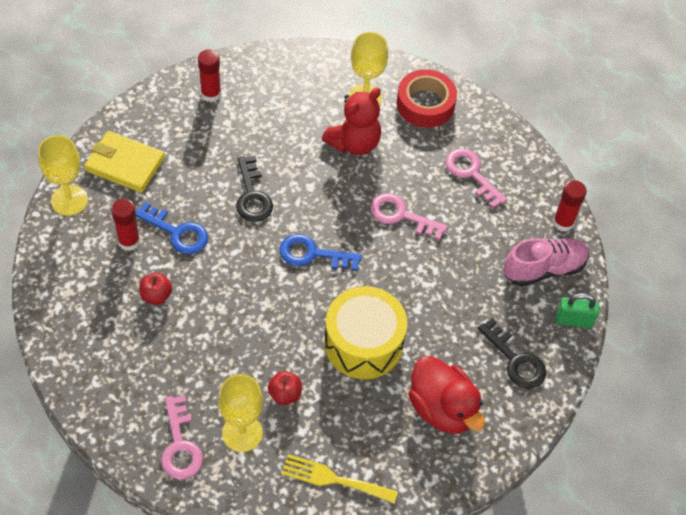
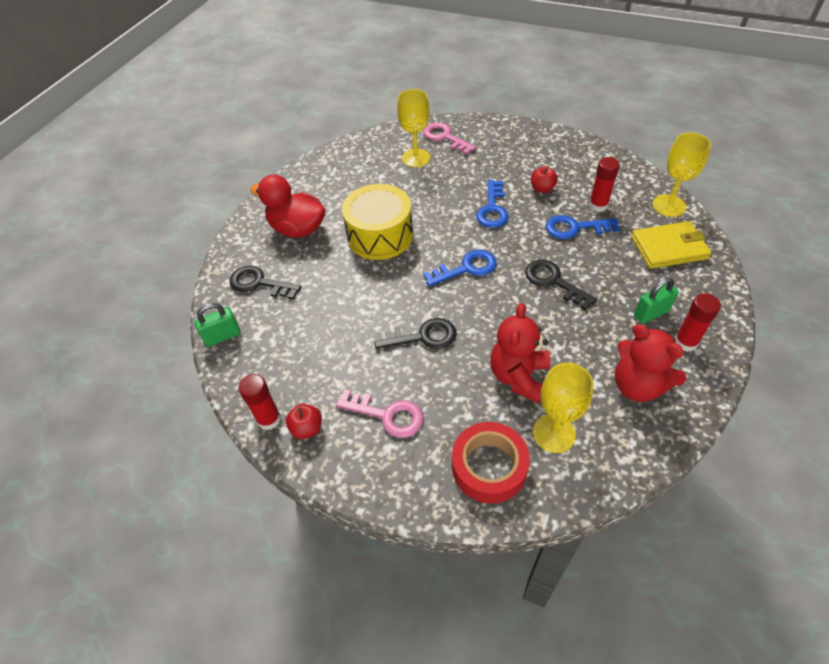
camera: 155 degrees right, 5 degrees down
(208, 126) = (651, 313): none -> green padlock
(228, 303) = (492, 209): none -> blue key
(278, 90) = (637, 385): none -> red teddy bear
(285, 394) = (408, 185): red apple -> red apple (307, 428)
(333, 479) = (343, 166): yellow fork -> none
(401, 216) = (422, 336): pink key -> black key
(544, 269) = (268, 364): pink shoe -> none

